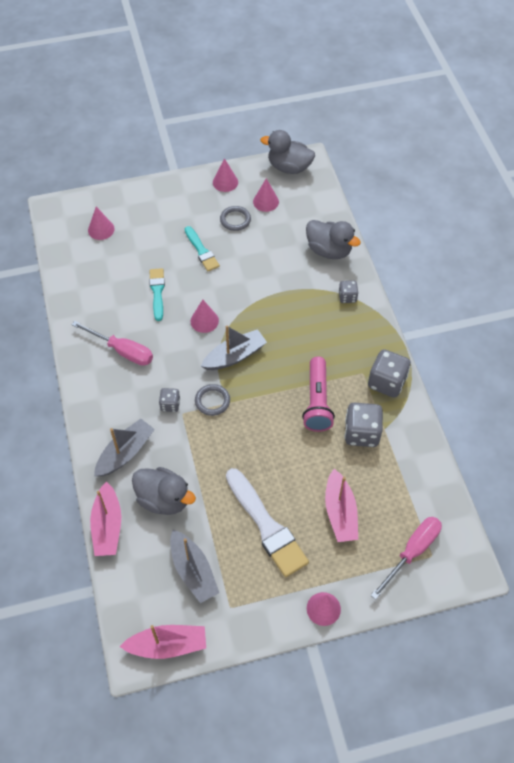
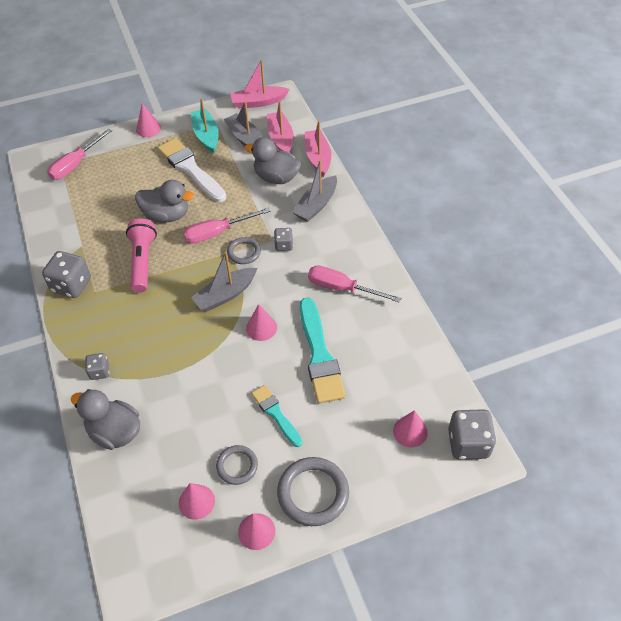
camera: 175 degrees right, 5 degrees down
(157, 292) = (319, 355): turquoise brush -> turquoise brush, size x1.72
(182, 199) = (313, 493): none -> grey ring
(238, 428) = (217, 233): none -> pink screwdriver
(245, 584) = (206, 135): none -> turquoise boat
(289, 167) = (162, 572): grey duck -> grey duck (167, 215)
(340, 512) = (130, 183): pink boat -> pink boat (280, 138)
(361, 433) = (103, 240): grey dice -> grey dice (468, 443)

